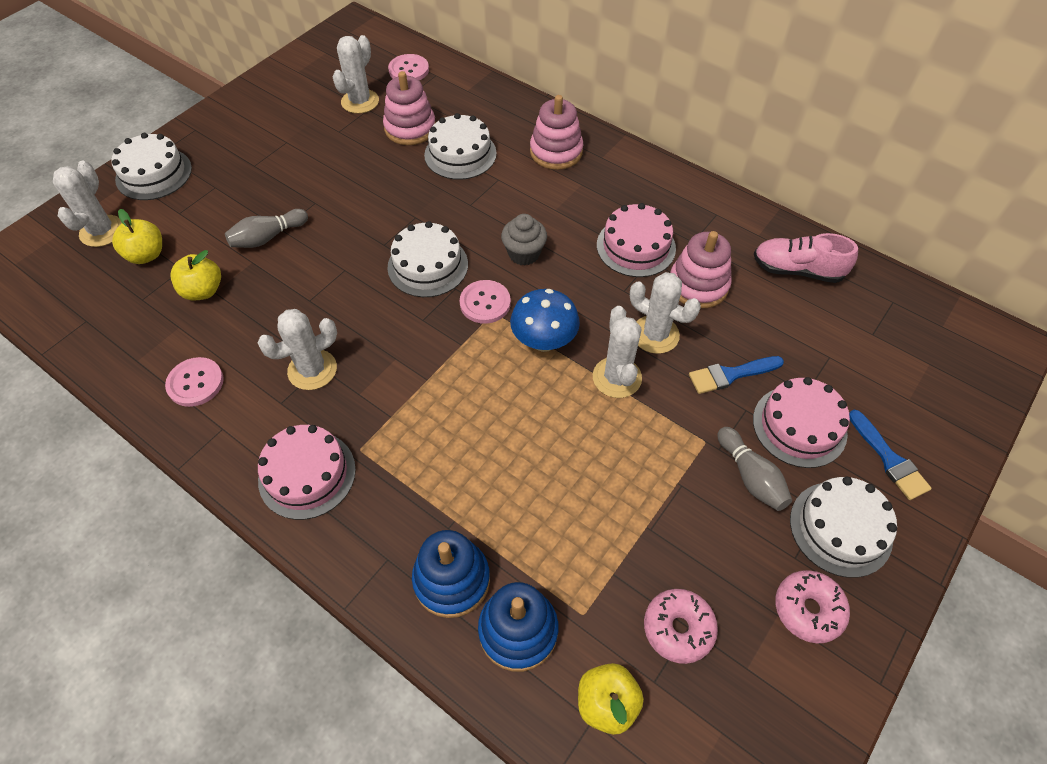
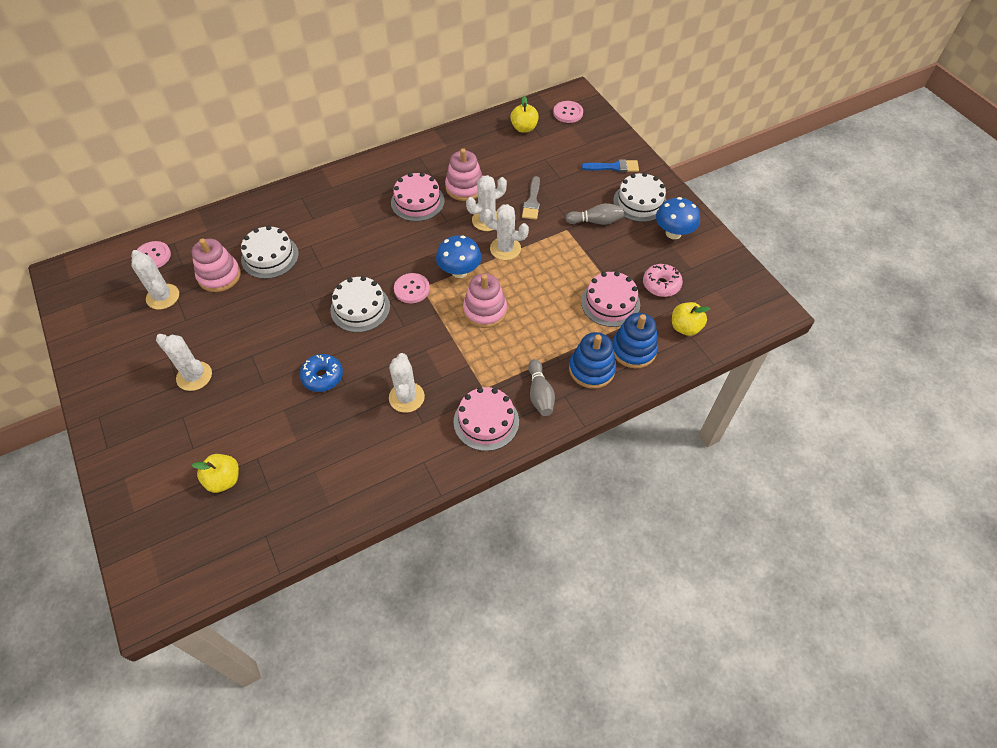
camera: 65 degrees left, 0 degrees up
(102, 231) = (171, 509): white cactus -> white cactus (194, 376)
(154, 174) = (130, 458): white cake -> none
(195, 383) = (375, 470): pink button -> pink button (568, 113)
(203, 291) = (290, 448): yellow apple -> yellow apple (524, 128)
(268, 237) = (265, 394): grey bowling pin -> grey bowling pin (540, 394)
(310, 276) = (322, 377): none -> blue donut
(524, 254) = (385, 256): grey cupcake -> none
(556, 152) = (309, 207): pink stacking toy -> pink stacking toy (485, 311)
(730, 375) = (532, 201): blue brush -> grey brush
(797, 270) = (482, 143): pink shoe -> none
(799, 426) = (578, 190): pink cake -> pink cake (610, 303)
(808, 609) = (673, 233): pink donut -> blue mushroom

